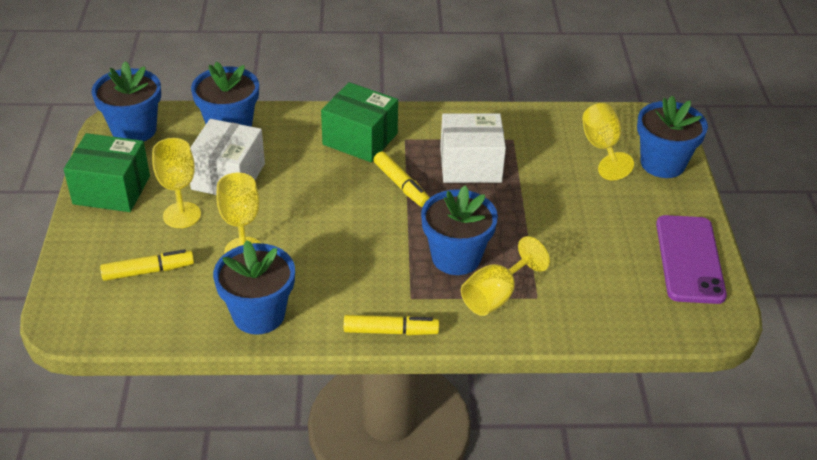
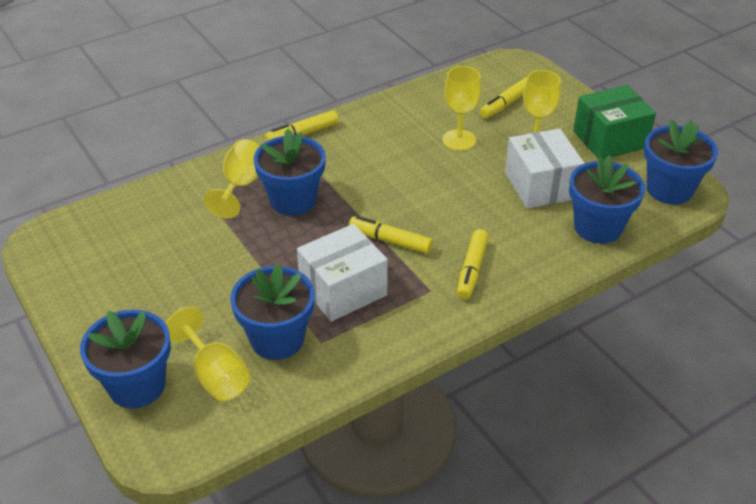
camera: 150 degrees right, 0 degrees up
(259, 314) = (402, 109): blue flower pot -> blue flower pot (277, 339)
(360, 139) = (472, 270): green box -> yellow marker
(689, 259) = (79, 282): purple phone -> none

